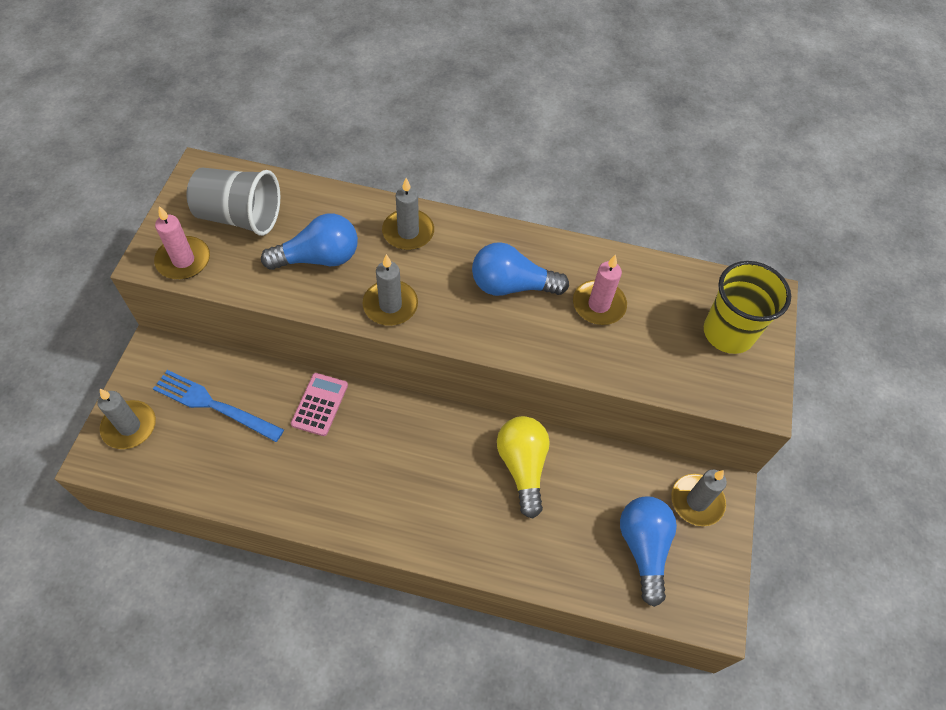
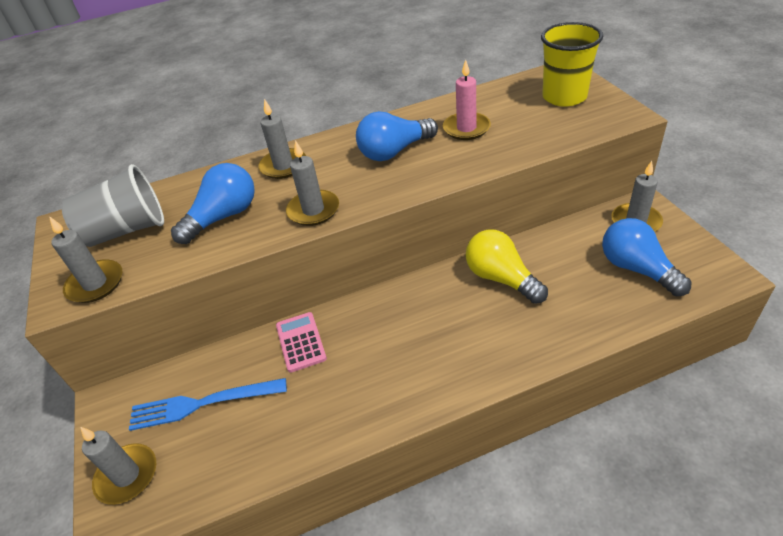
camera: 25 degrees left, 15 degrees down
(183, 260) = (95, 284): pink candle -> grey candle

